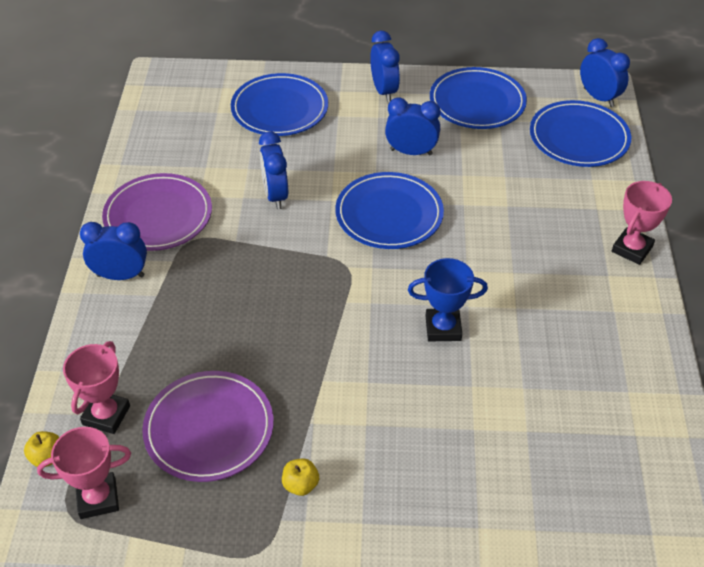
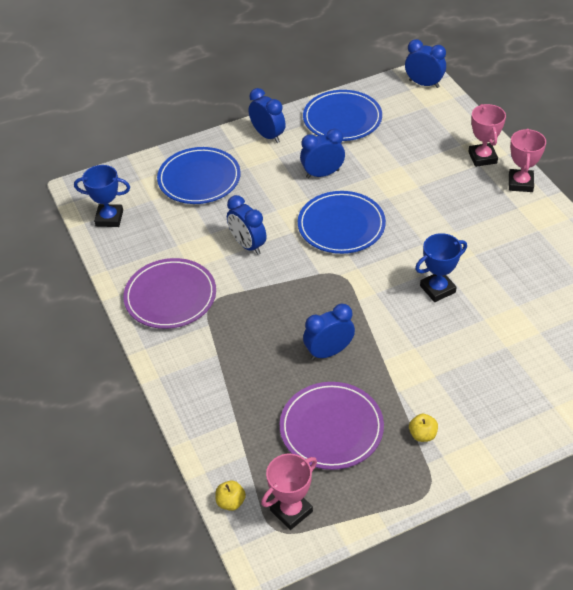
camera: 25 degrees left, 0 degrees up
(106, 415) = (250, 453): pink trophy -> pink trophy (482, 157)
(120, 275) = (178, 352): blue clock -> blue clock (329, 352)
(162, 114) = (109, 218): none -> blue trophy
(579, 138) = (431, 118): blue plate -> none

